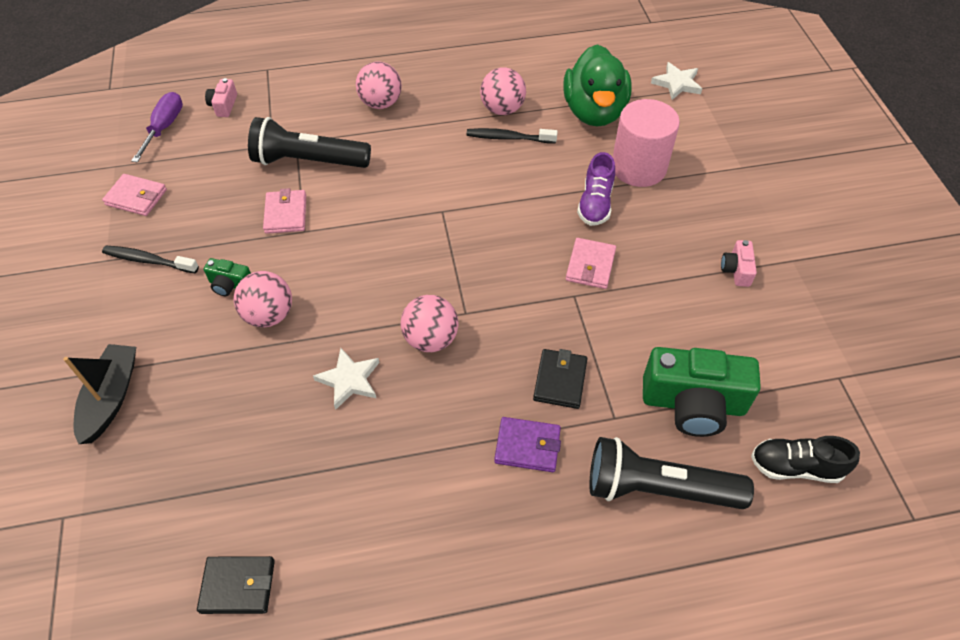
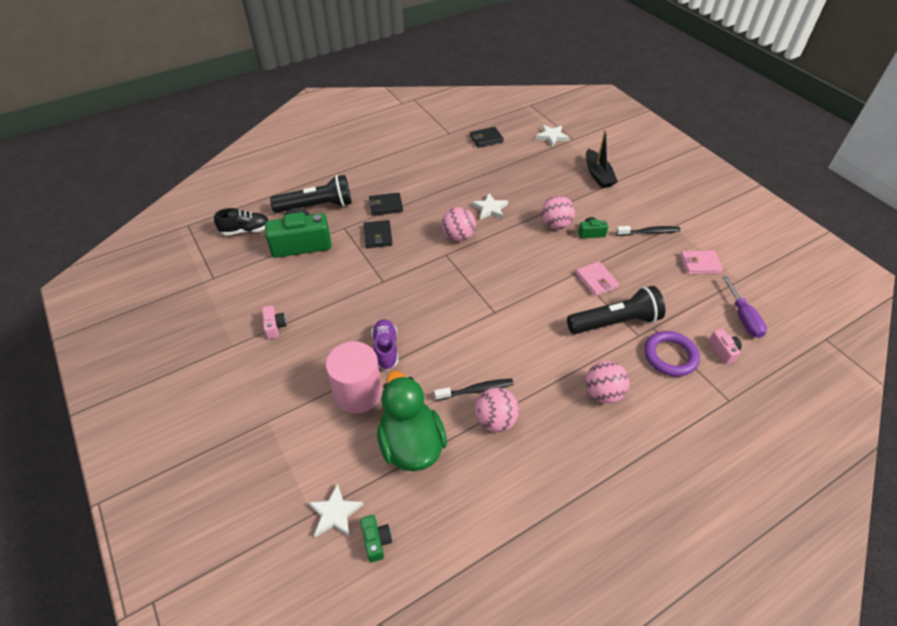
camera: 160 degrees right, 5 degrees down
(99, 542) = (551, 137): none -> white star
(283, 115) = (670, 356): none -> purple ring
(527, 446) = (385, 206): purple wallet -> black wallet
(590, 266) = (377, 302): pink wallet -> none
(644, 60) = (376, 541): none -> green camera

